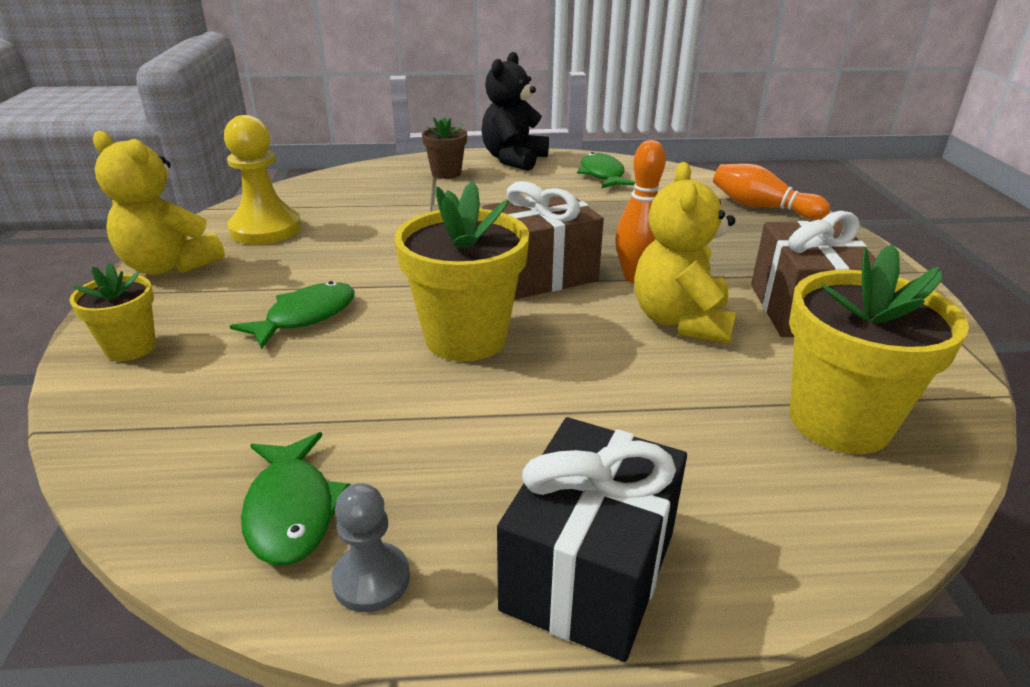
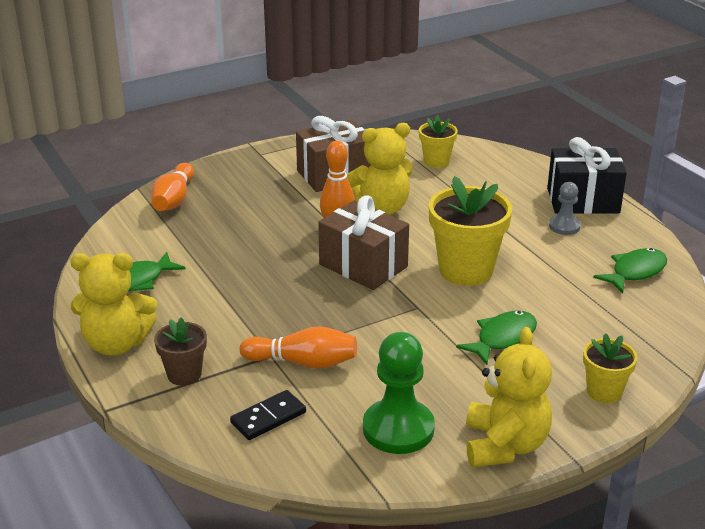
camera: 115 degrees left, 0 degrees up
(266, 229) = (398, 429): yellow pawn -> green pawn
(305, 317) = (502, 338): green fish -> green fish turned 120 degrees clockwise
(354, 190) = (268, 418): none -> black domino
(371, 579) = (639, 241): grey pawn -> grey pawn (564, 226)
(405, 213) = (303, 362): none -> orange bowling pin
(514, 160) = (116, 344): black teddy bear -> yellow teddy bear
(839, 421) = (436, 161): yellow flower pot -> yellow flower pot, size x0.55

